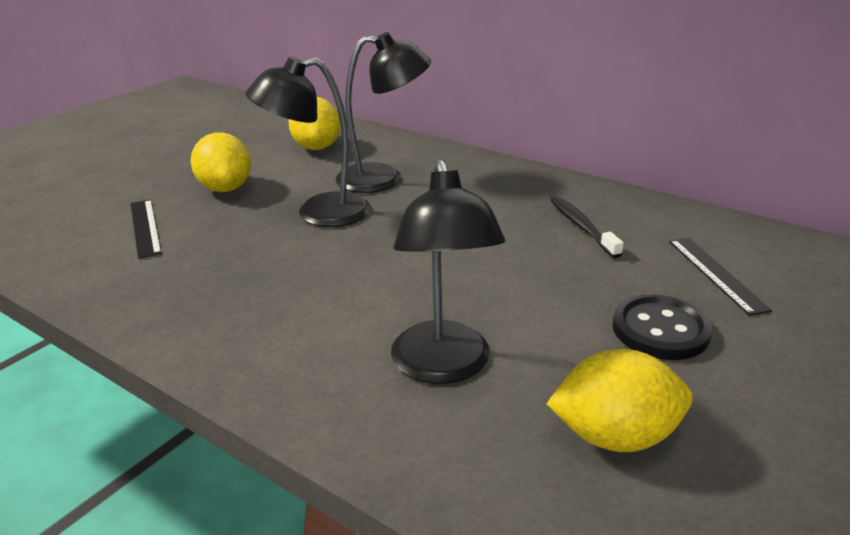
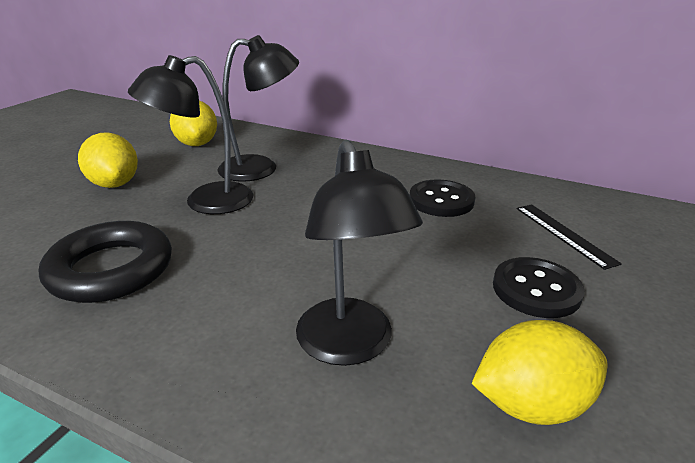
camera: 10 degrees left, 0 degrees up
(145, 227) = (34, 226): black ruler -> none
(217, 275) = (111, 269): none -> black ring
(582, 227) = (441, 200): black toothbrush -> black button

